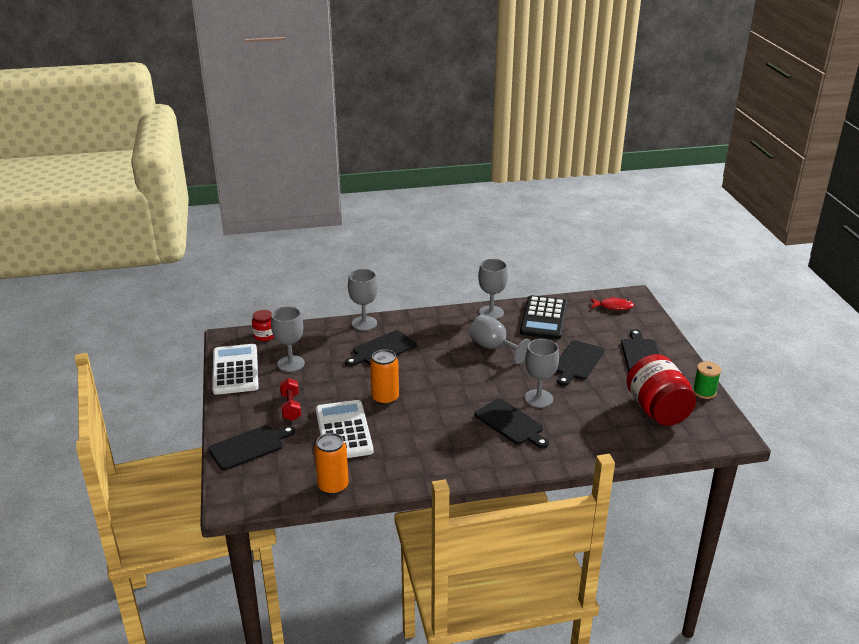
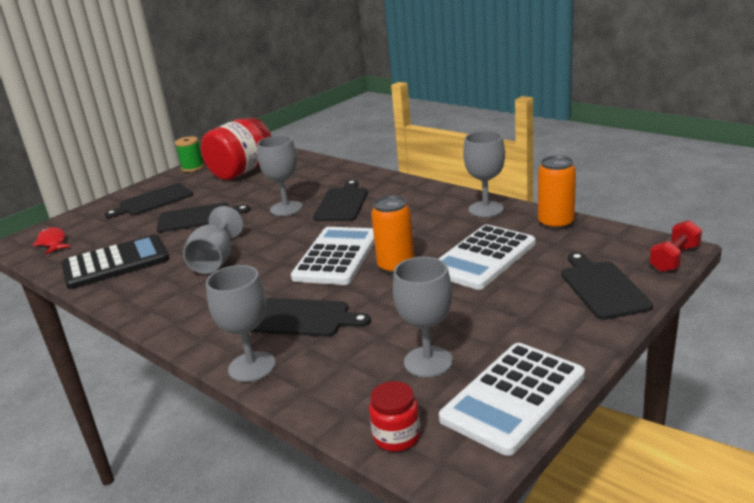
camera: 125 degrees left, 5 degrees down
(249, 446) = (602, 288): black cutting board -> black cutting board turned 60 degrees clockwise
(291, 407) = (503, 306): red dumbbell -> red dumbbell (674, 258)
(431, 386) = (336, 257): none -> white calculator
(491, 312) = (128, 295): grey goblet -> grey goblet (486, 209)

